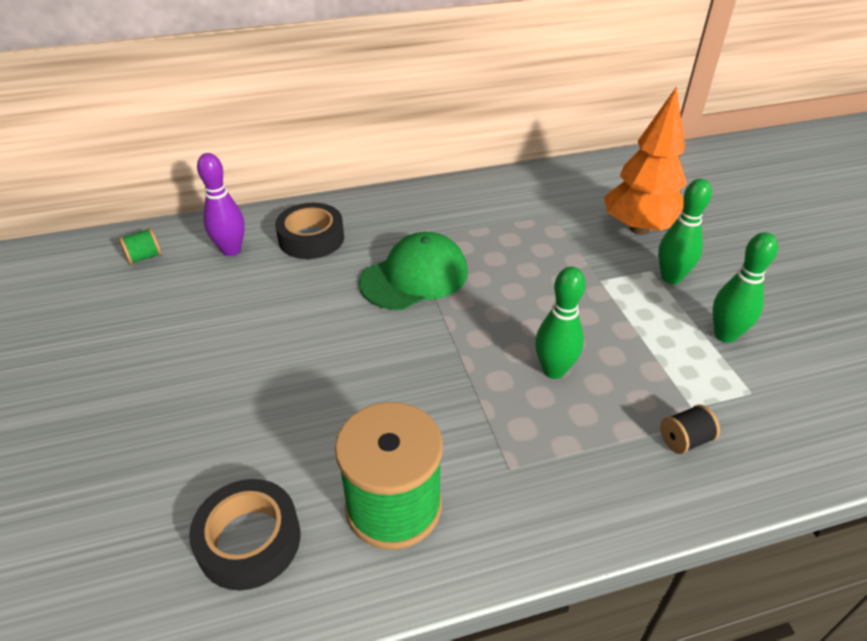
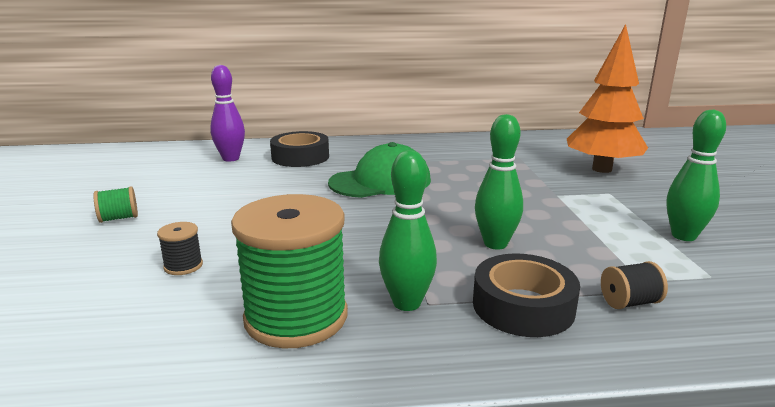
camera: 10 degrees right, 20 degrees down
(144, 257) = (159, 158): green spool -> green spool (119, 218)
(249, 540) = (140, 325): black tape -> black tape (523, 306)
(255, 448) = (183, 266): none -> black spool
(671, 278) = (629, 198): green bowling pin -> green bowling pin (407, 303)

